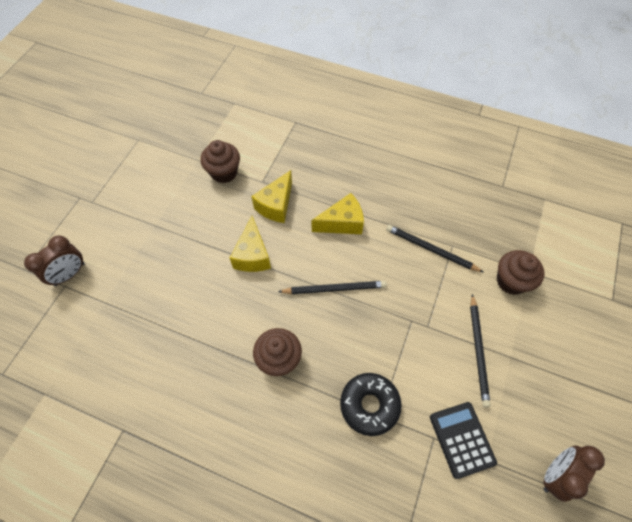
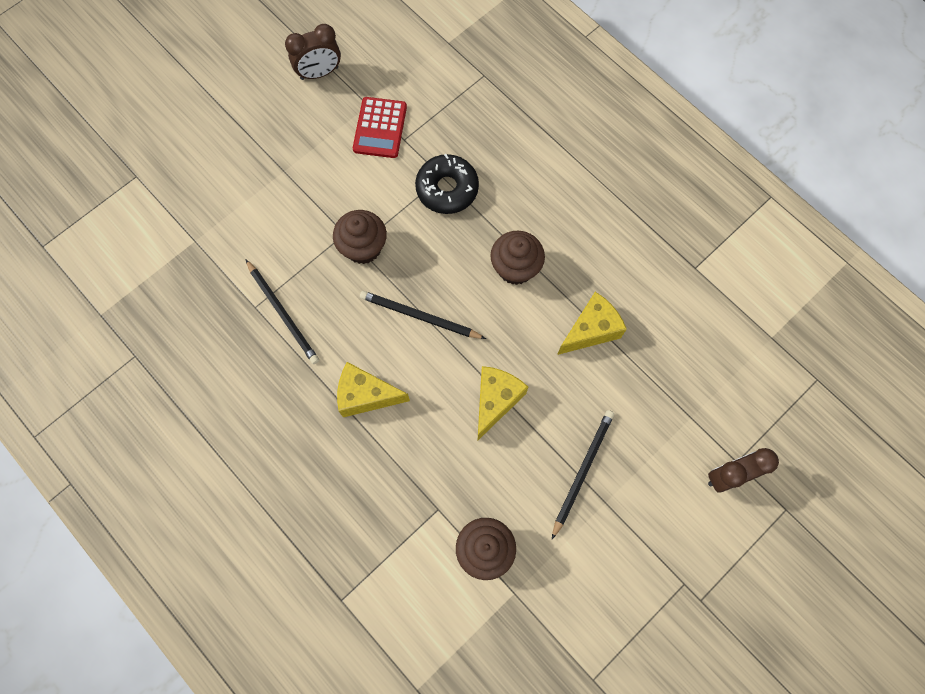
camera: 155 degrees left, 10 degrees up
(276, 205) = (436, 460): yellow cheese -> yellow cheese (591, 330)
(461, 439) = (380, 128): black calculator -> red calculator
(478, 351) = (311, 189): black pencil -> black pencil (582, 471)
(511, 281) = (223, 239): brown cupcake -> brown cupcake (363, 247)

